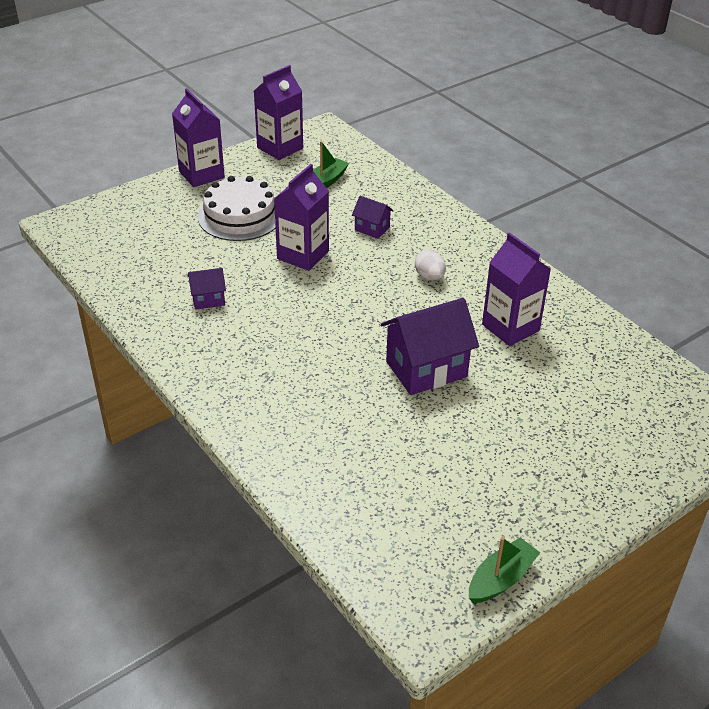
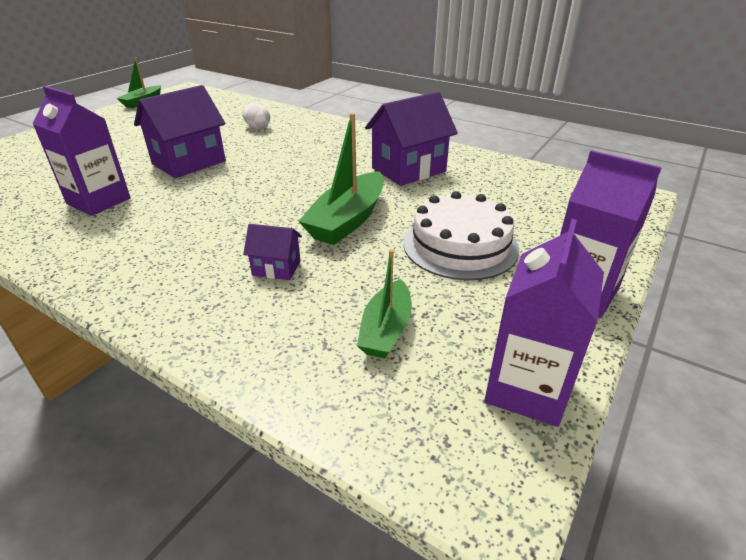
camera: 160 degrees right, 5 degrees down
(208, 299) = (408, 170): purple house -> purple house, size x1.99
(303, 255) = (348, 220): purple carton -> green boat
(429, 277) = (188, 228): white egg -> white egg (257, 127)

